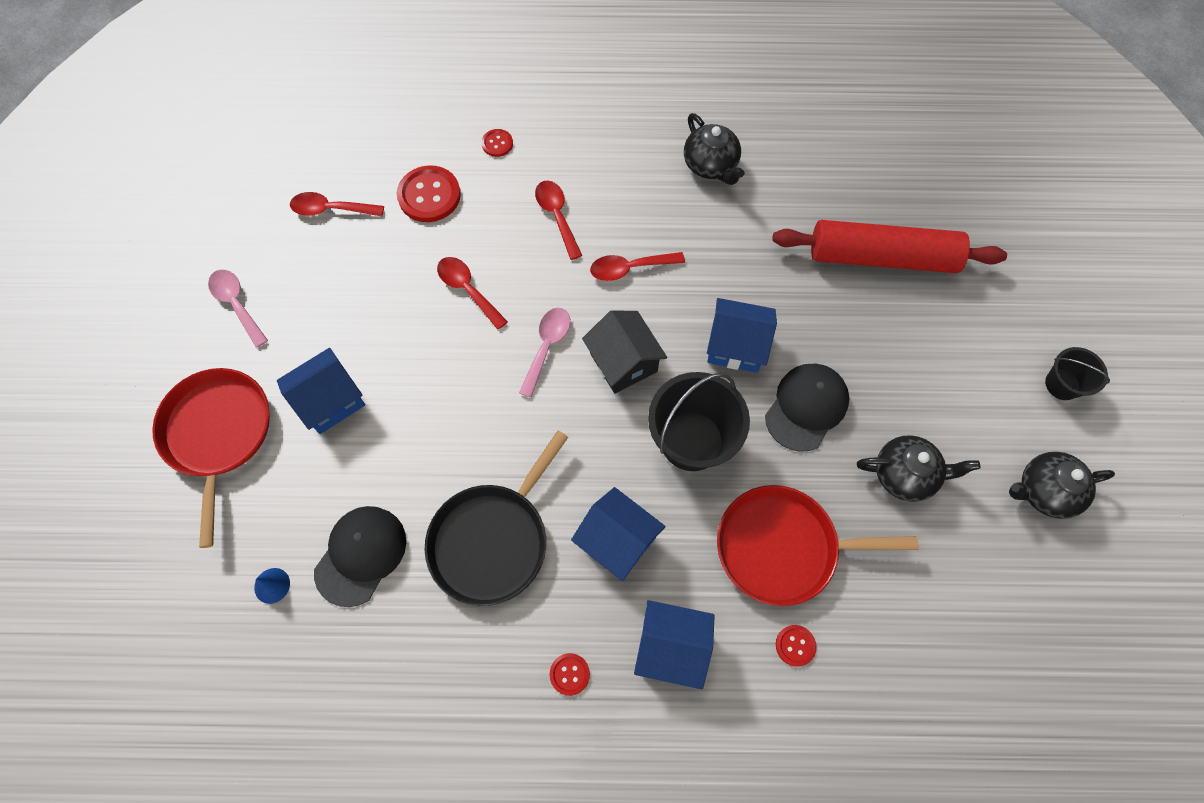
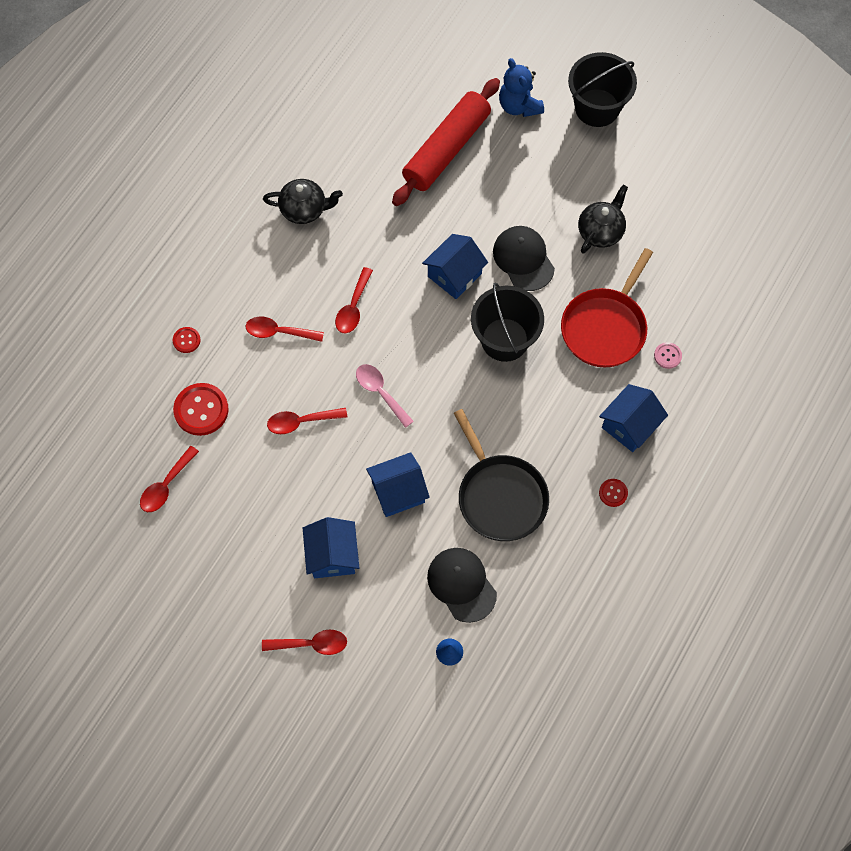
camera: 60 degrees left, 0 degrees up
(218, 434) = (311, 644): red pan -> red spoon
(237, 304) = (208, 589): pink spoon -> none
(617, 541) = (545, 420): blue house -> blue house (398, 492)
(623, 362) = (423, 350): black house -> none
(795, 645) = (667, 356): red button -> pink button
(994, 300) = (519, 106): none -> blue teddy bear
(1044, 491) = (655, 163): black teapot -> none
(1062, 384) = (597, 108): black bucket -> black bucket, size x1.82

